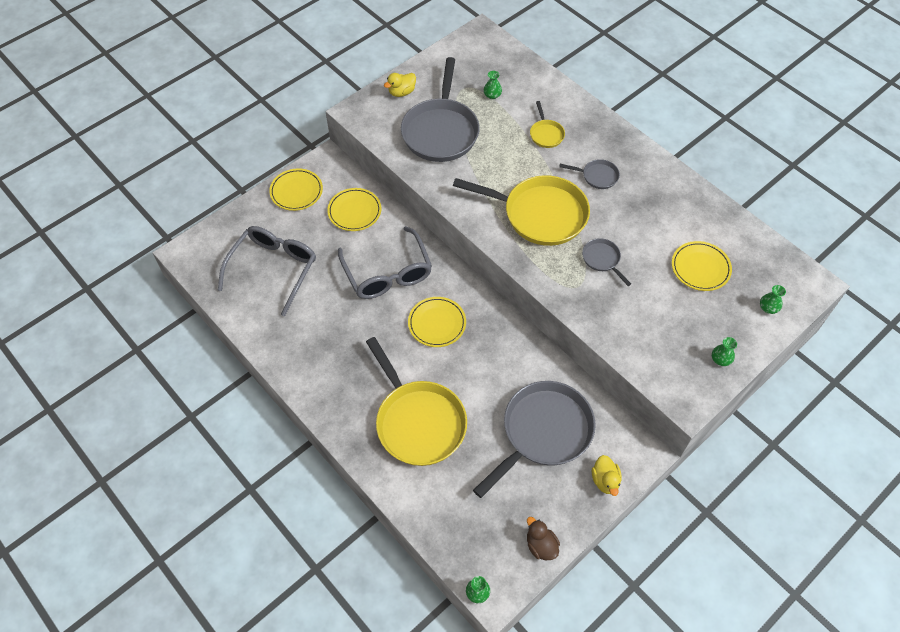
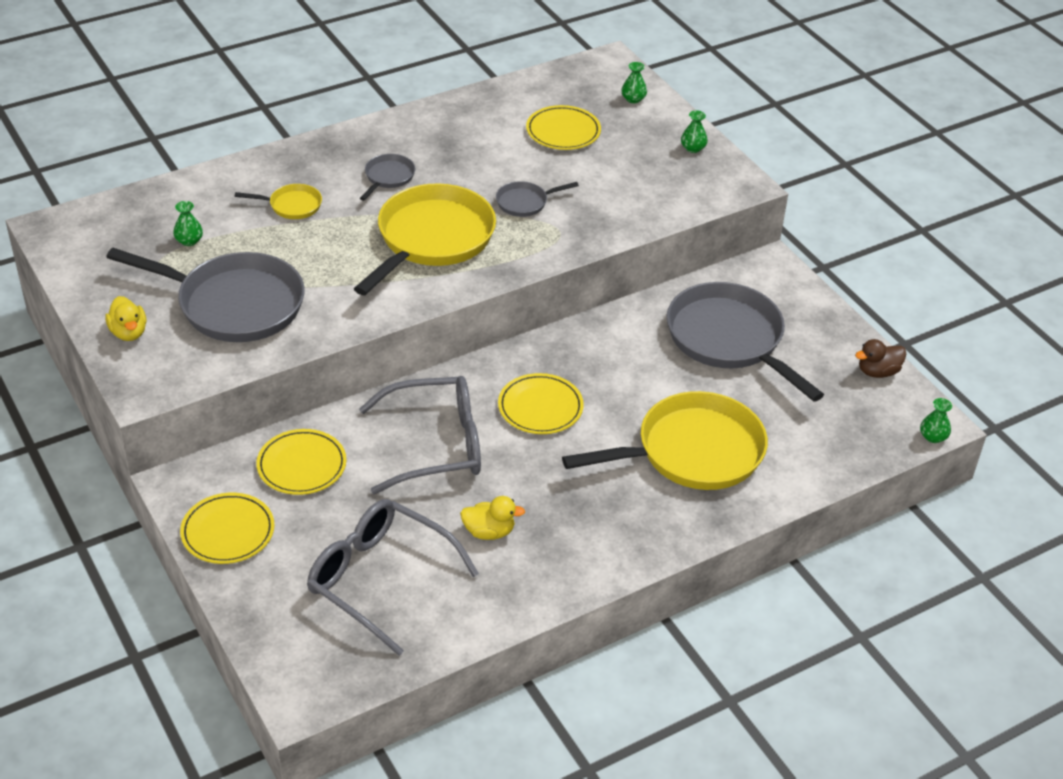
camera: 80 degrees left, 15 degrees down
(605, 480) = (801, 302): yellow duck -> yellow duck (489, 532)

